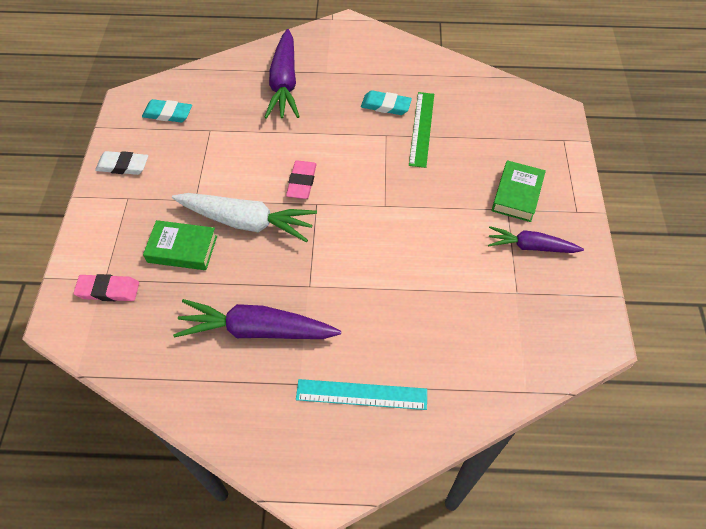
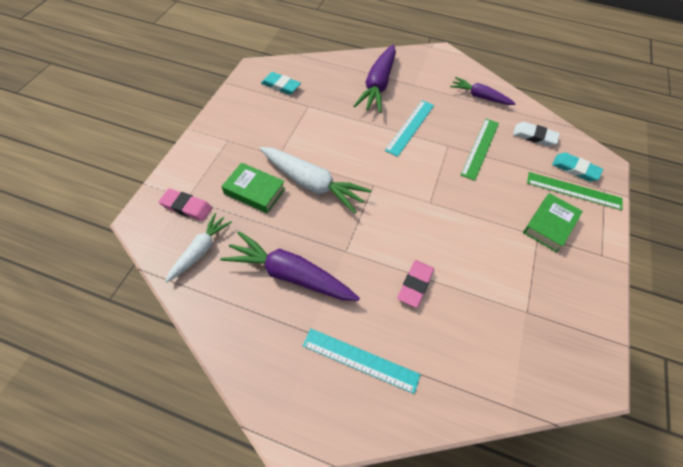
camera: 15 degrees right, 0 degrees up
(123, 165) = (233, 115): white eraser -> white eraser (534, 136)
(144, 334) = (200, 250): none -> white carrot
(302, 182) = (367, 164): pink eraser -> pink eraser (415, 285)
(337, 125) = (410, 127): none -> turquoise ruler
(386, 105) = (455, 122): turquoise eraser -> turquoise eraser (575, 169)
(530, 246) = (551, 274): purple carrot -> purple carrot (479, 97)
(532, 150) = (574, 191): none -> green ruler

